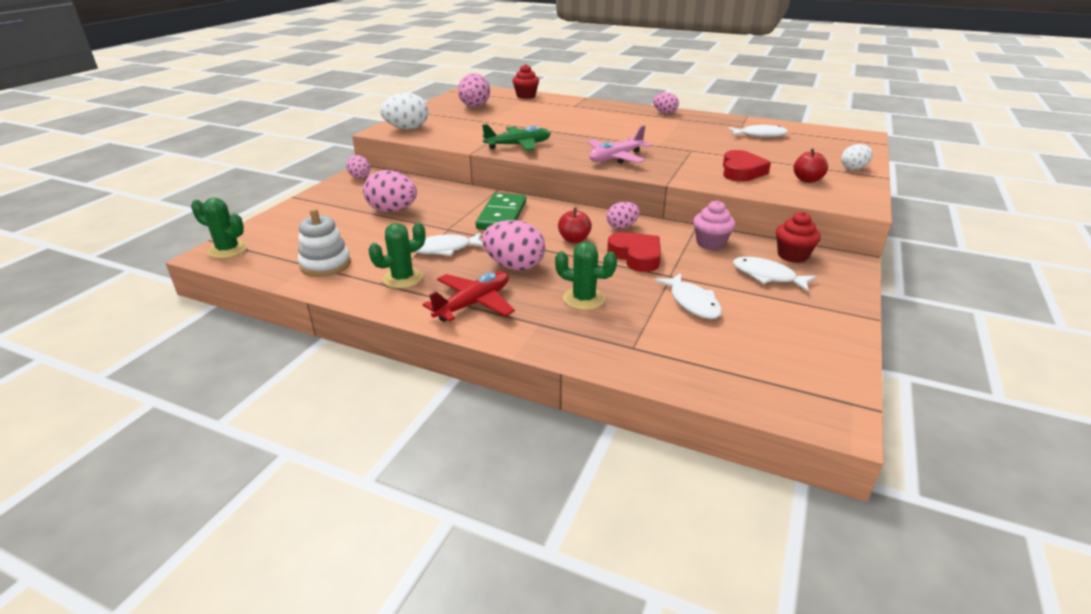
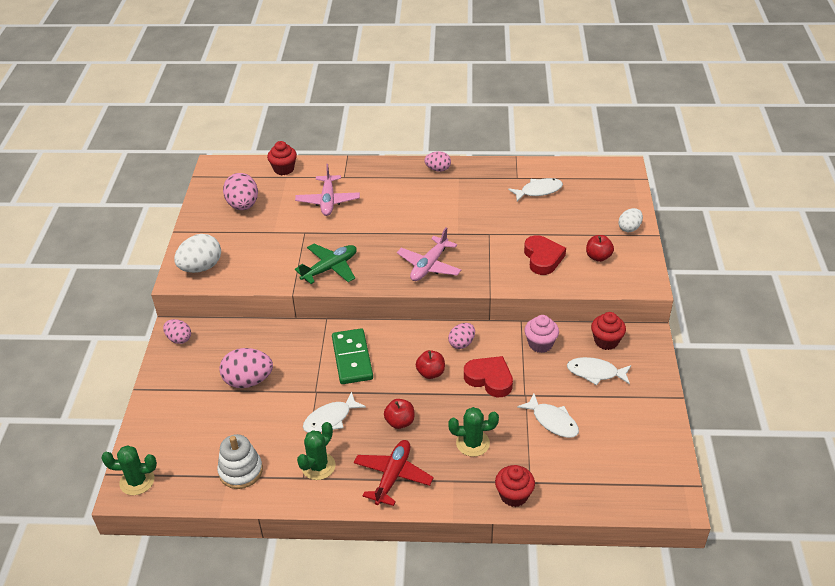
camera: 20 degrees left, 10 degrees up
(514, 266) = (400, 422): pink egg -> red apple
(549, 114) = (328, 201): none -> pink plane
(604, 354) = (514, 495): none -> red cupcake

